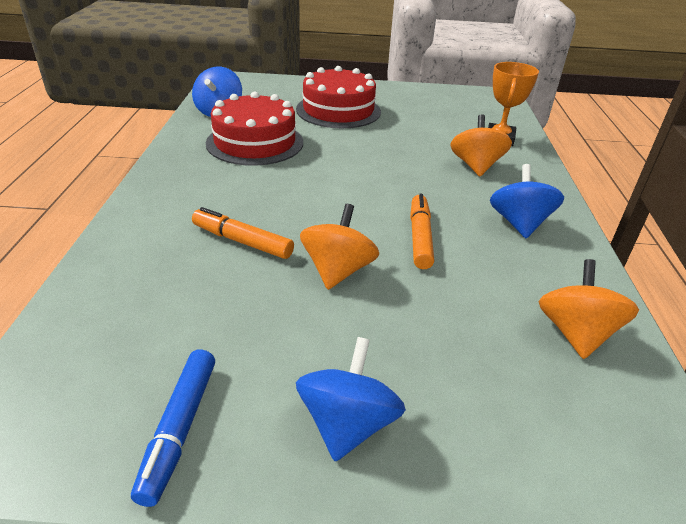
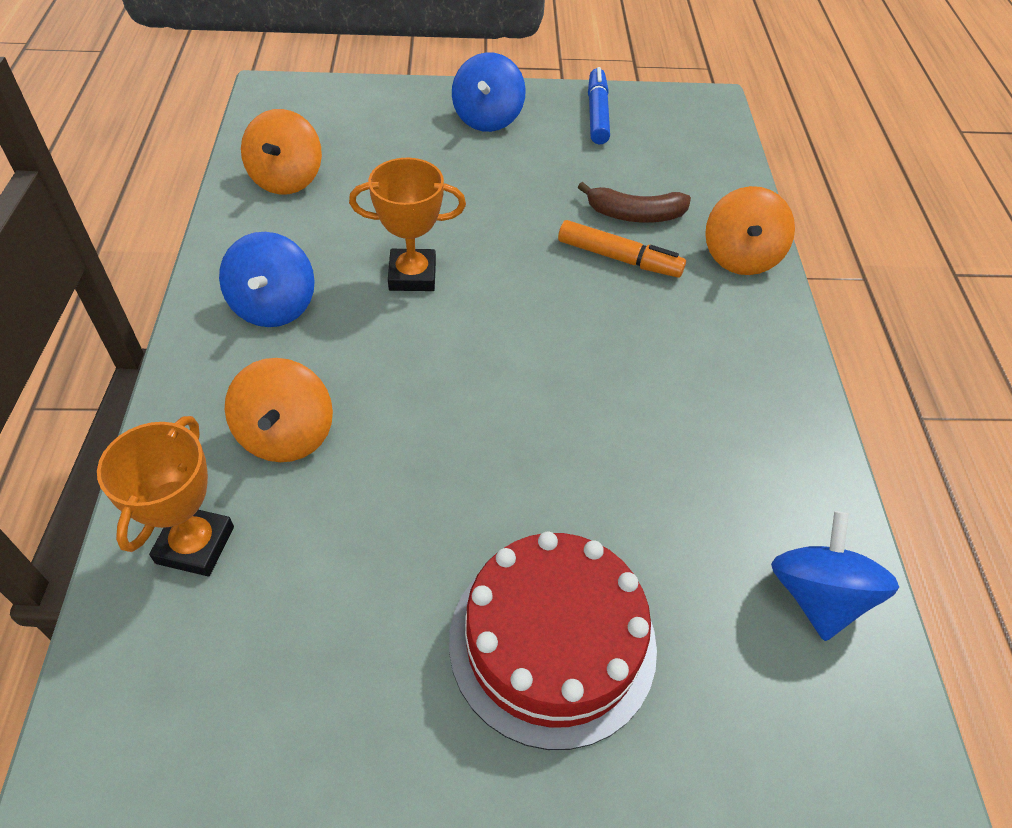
camera: 175 degrees right, 15 degrees up
(206, 277) = (635, 215): none -> brown banana
(255, 142) = (688, 472): red cake -> none
(338, 271) = (506, 228): orange spinning top -> orange spinning top (740, 257)
(420, 237) = (412, 275): orange marker -> orange trophy

